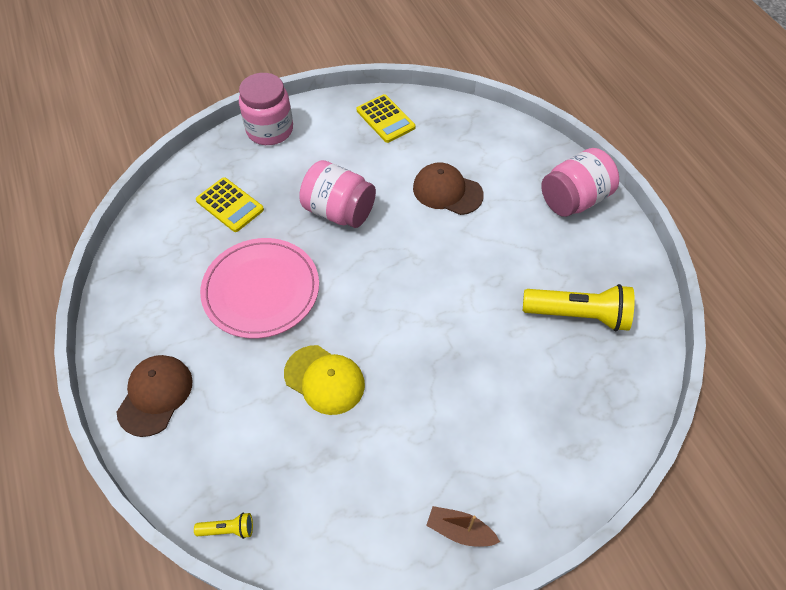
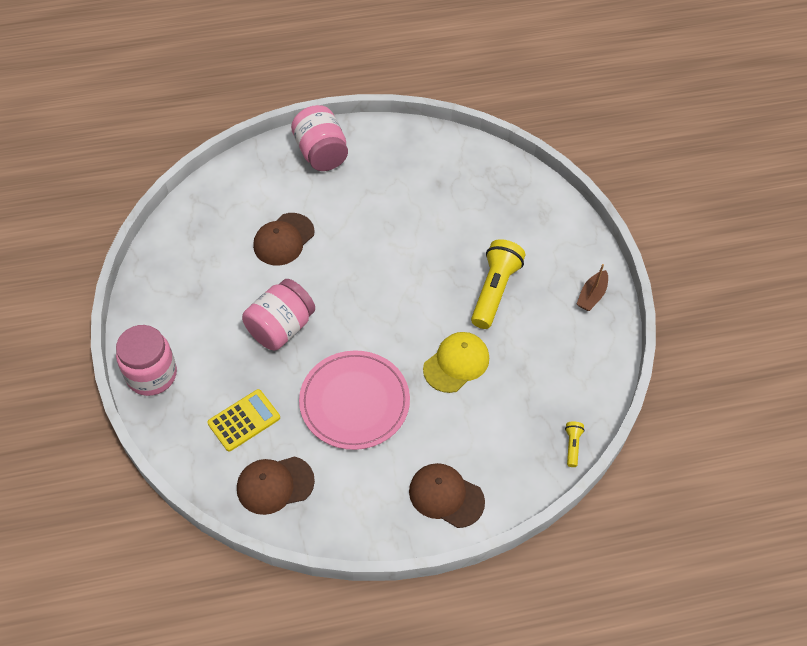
camera: 80 degrees left, 0 degrees up
(163, 243) = (275, 485): none -> brown cap
(385, 119) = (174, 270): yellow calculator -> none
(578, 315) = (434, 182): yellow flashlight -> yellow flashlight (494, 291)

